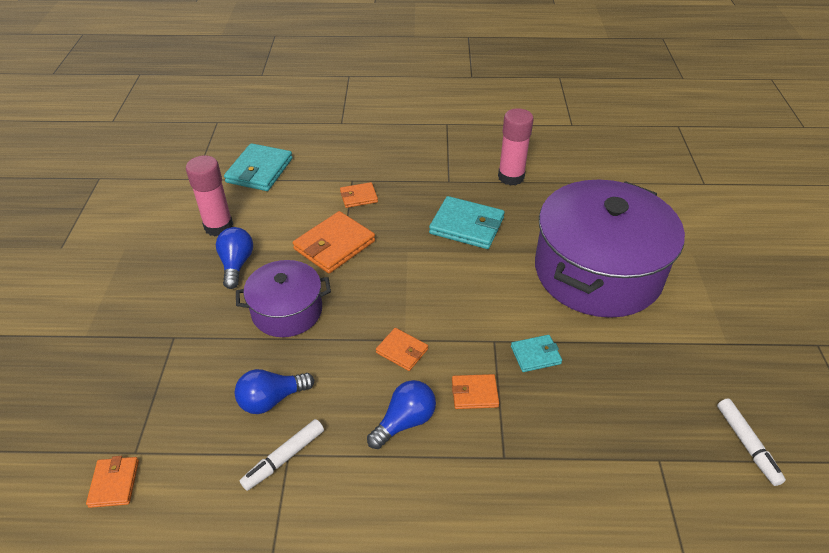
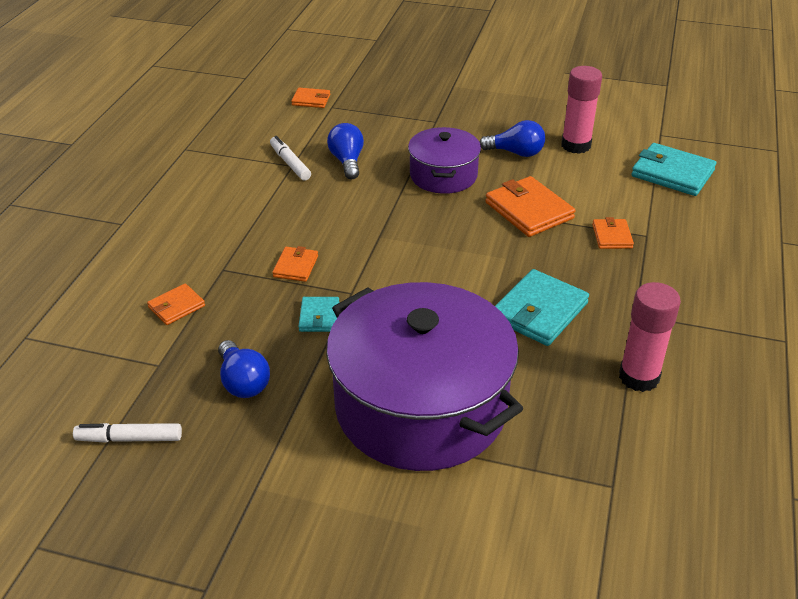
camera: 105 degrees right, 5 degrees down
(402, 351) = (366, 232): orange wallet -> orange wallet (176, 306)
(405, 422) = (289, 222): blue light bulb -> blue light bulb (243, 382)

